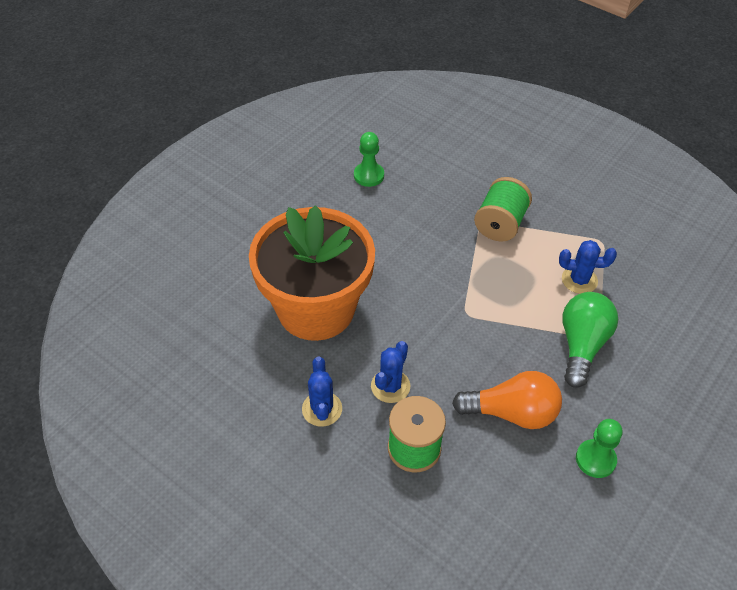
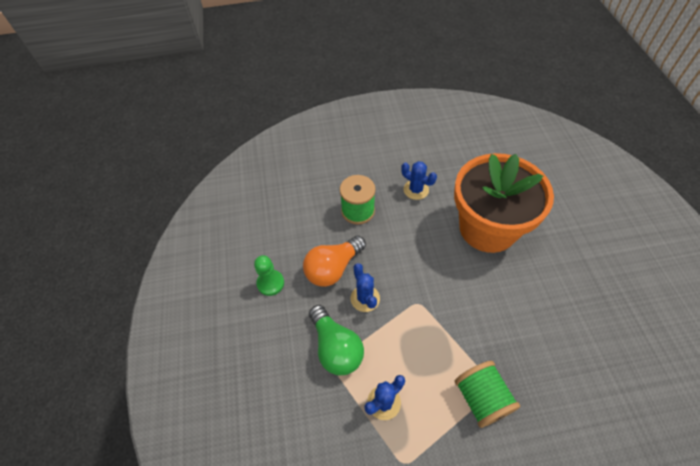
camera: 135 degrees right, 5 degrees up
(369, 175) = (604, 346): green pawn -> none
(390, 386) = (402, 226): blue cactus -> blue cactus (365, 298)

